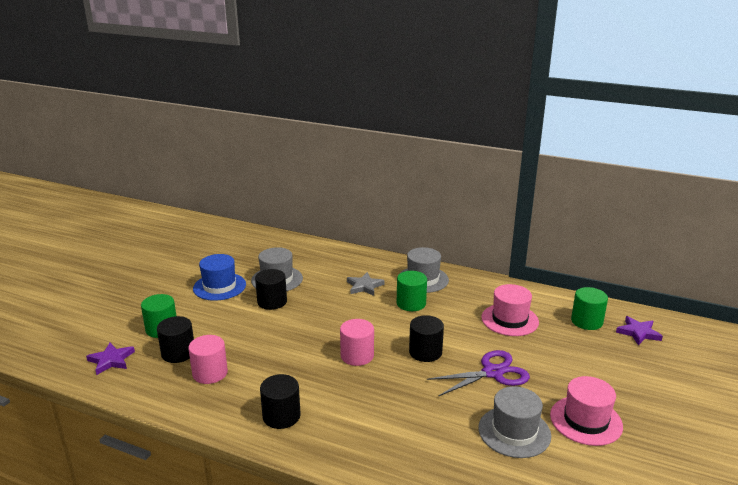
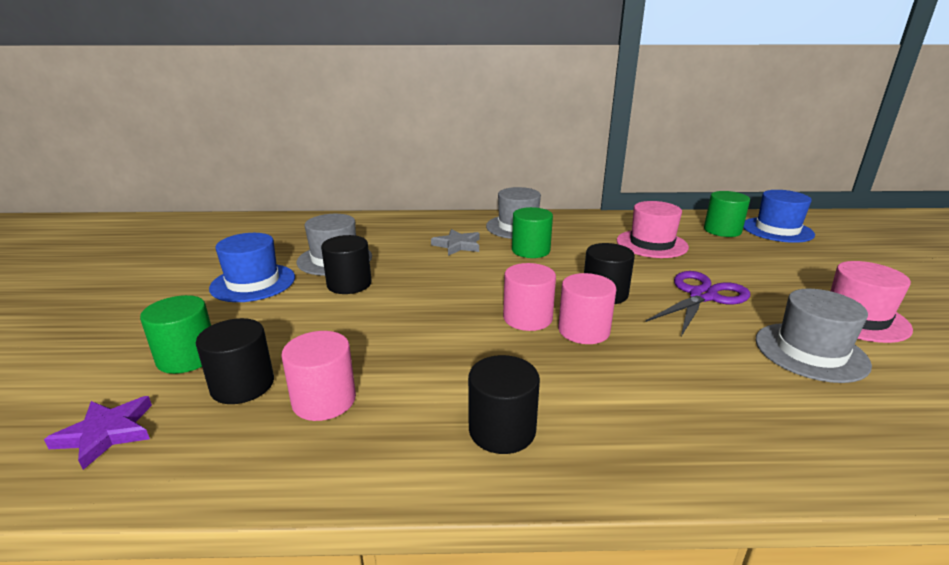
camera: 25 degrees left, 0 degrees up
(383, 374) = (583, 330): none -> pink cylinder
(638, 332) = (777, 230): purple star -> blue hat

